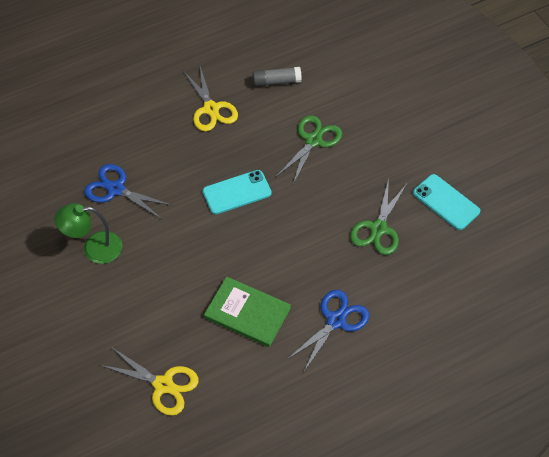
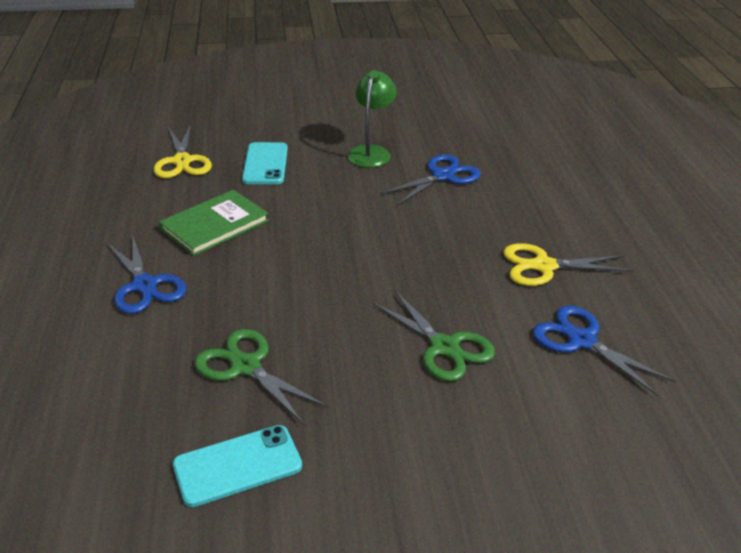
camera: 110 degrees right, 20 degrees down
(164, 385) = (182, 161): yellow scissors -> yellow scissors turned 60 degrees counterclockwise
(237, 192) = (389, 256): turquoise phone -> turquoise phone (265, 164)
(276, 82) = (581, 340): grey glue stick -> blue scissors

